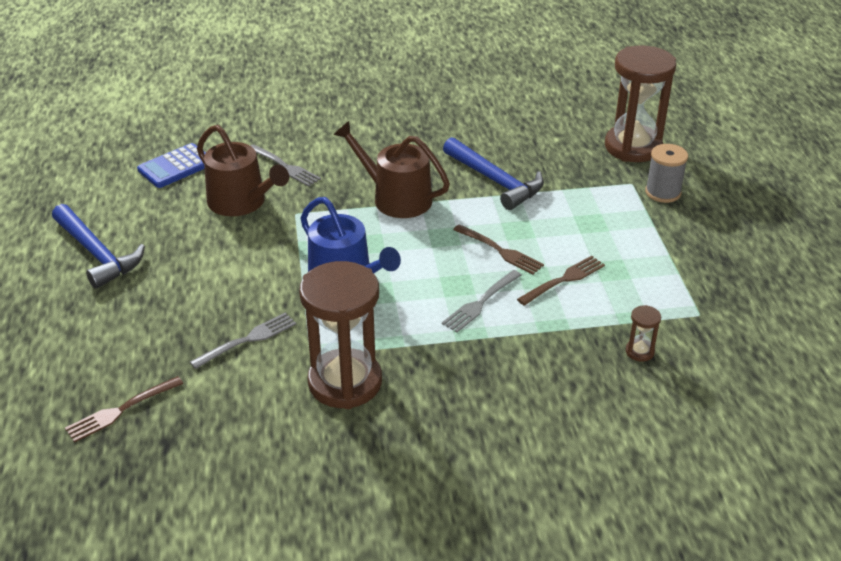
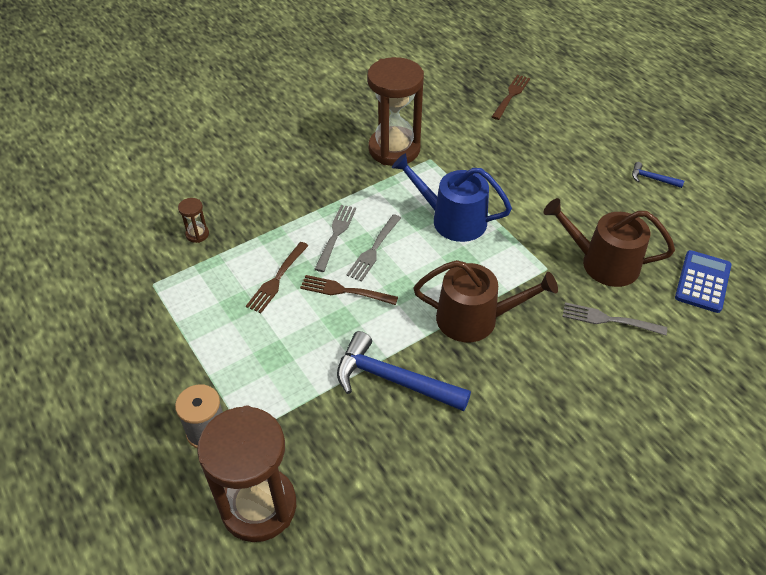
camera: 155 degrees right, 10 degrees up
(97, 254) = (652, 179): blue hammer -> blue hammer, size x0.47
(247, 340) = (480, 154): grey fork -> grey fork (374, 249)

